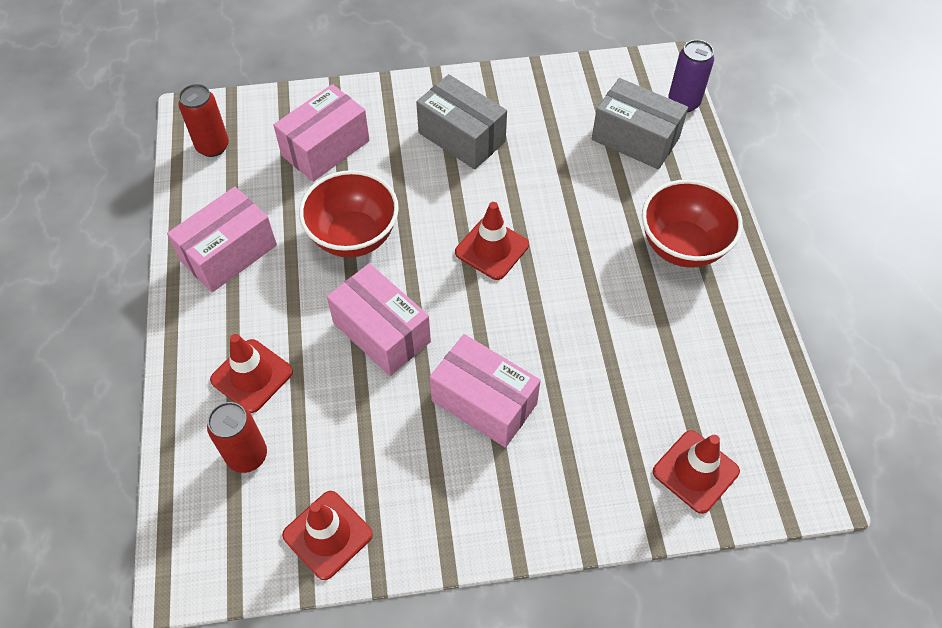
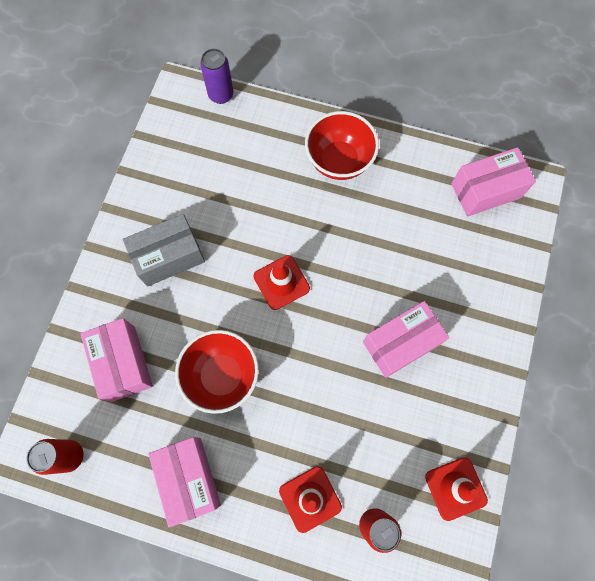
camera: 65 degrees left, 15 degrees up
(381, 332) = (315, 389): pink box -> pink box (486, 191)
(635, 139) = (235, 142): grey box -> none
(695, 471) = (499, 240): red traffic cone -> none

